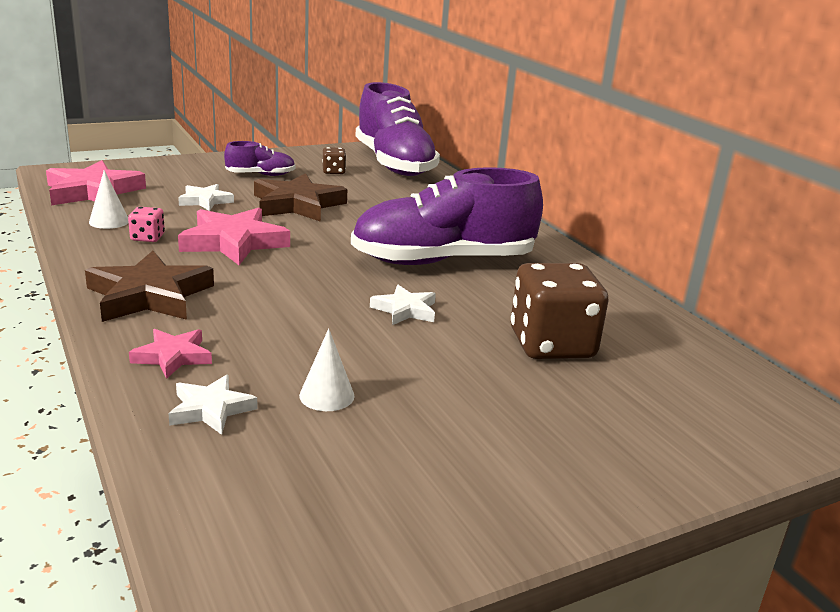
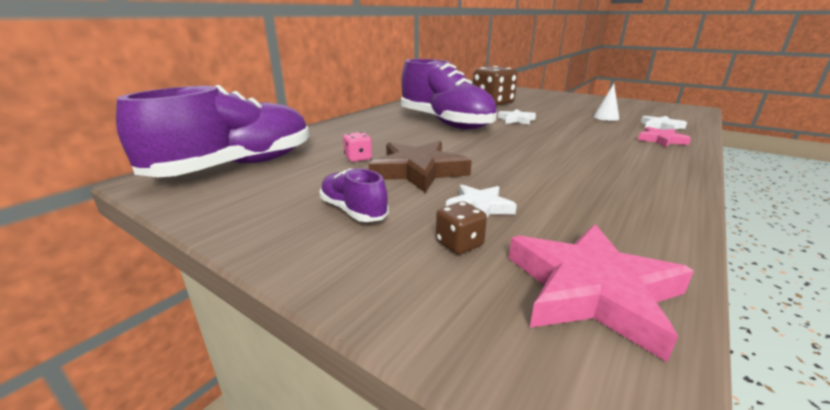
camera: 115 degrees left, 0 degrees up
(109, 221) = (618, 228): white cone -> none
(147, 237) = (598, 196): pink dice -> pink dice (358, 158)
(149, 295) = (646, 162): brown star -> none
(234, 242) = (533, 167): pink star -> none
(333, 171) = (295, 183): brown dice -> brown dice (459, 243)

